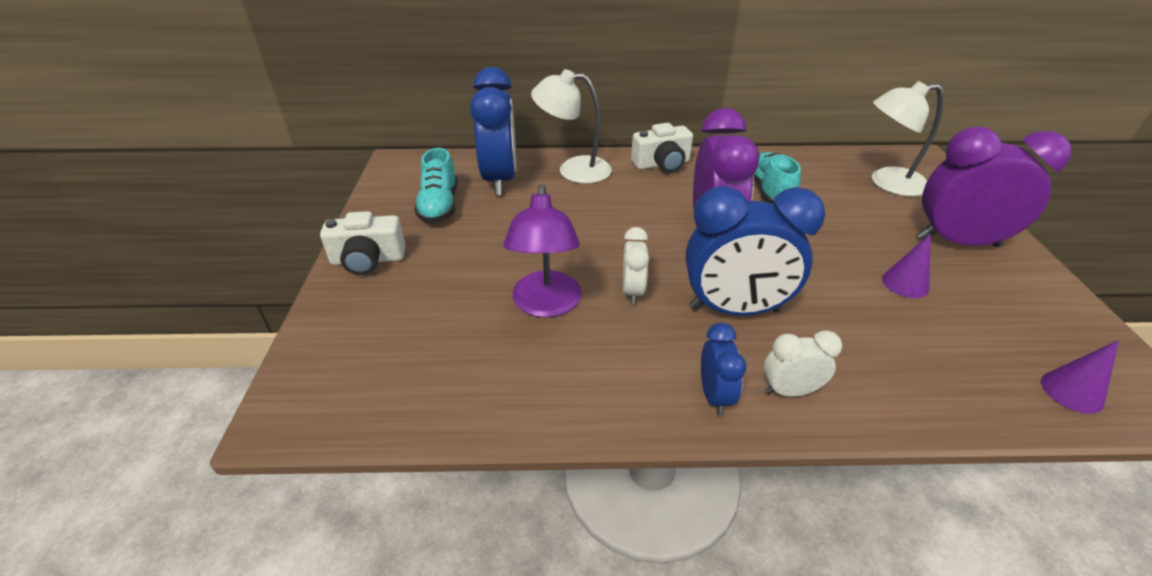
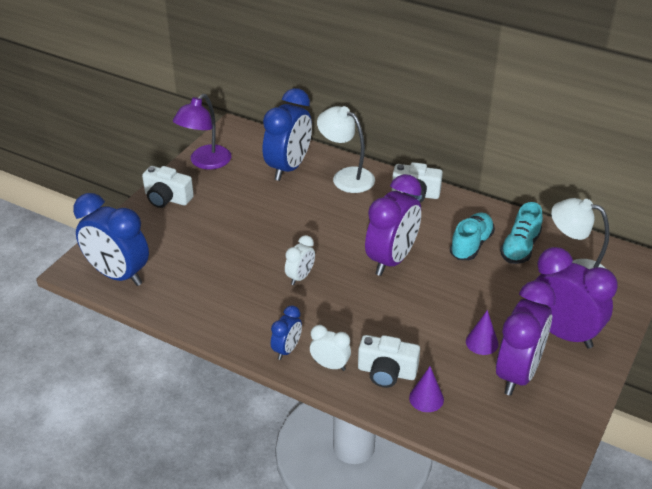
camera: 30 degrees right, 0 degrees up
(439, 206) = (234, 175): turquoise shoe -> turquoise shoe (520, 248)
(546, 305) = (243, 265): purple lamp -> purple lamp (205, 162)
(734, 309) = (350, 312): blue clock -> blue clock (118, 275)
(861, 366) = (386, 372): none -> white camera
(981, 302) = (517, 373): none -> purple clock
(1072, 392) = (497, 438): purple cone -> purple cone (426, 398)

